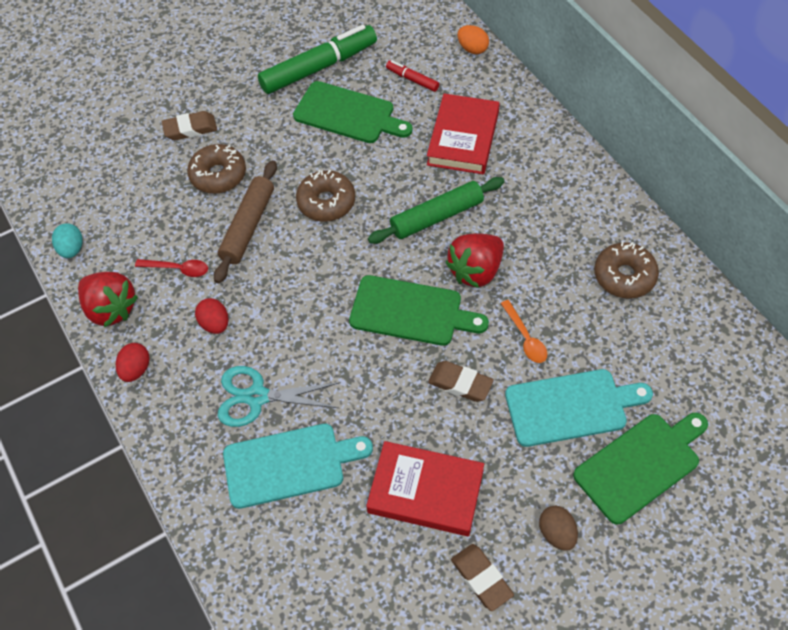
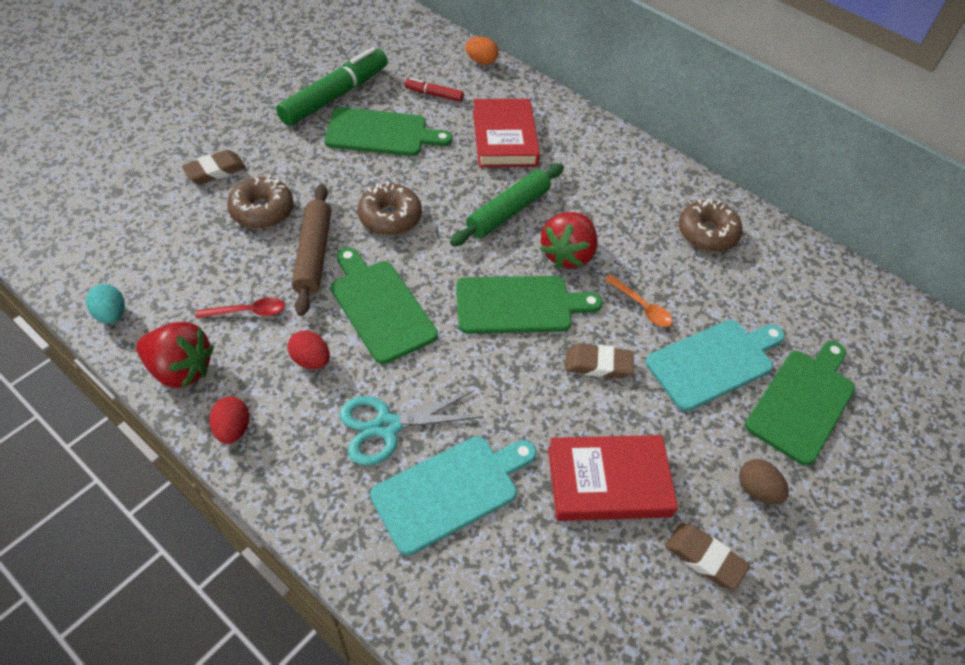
camera: 25 degrees left, 5 degrees down
(288, 288) = (380, 307): none -> green cutting board

